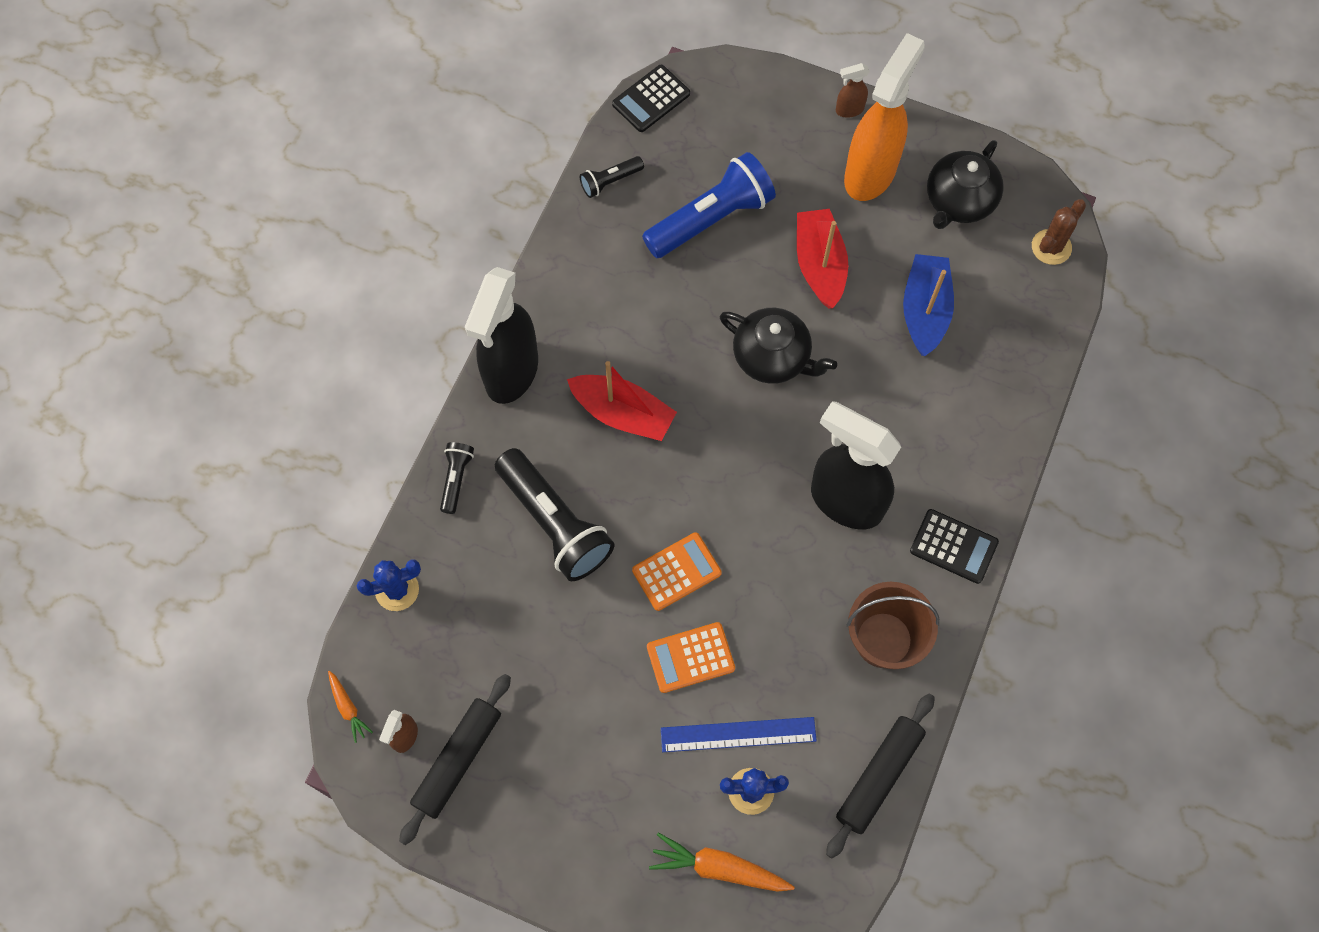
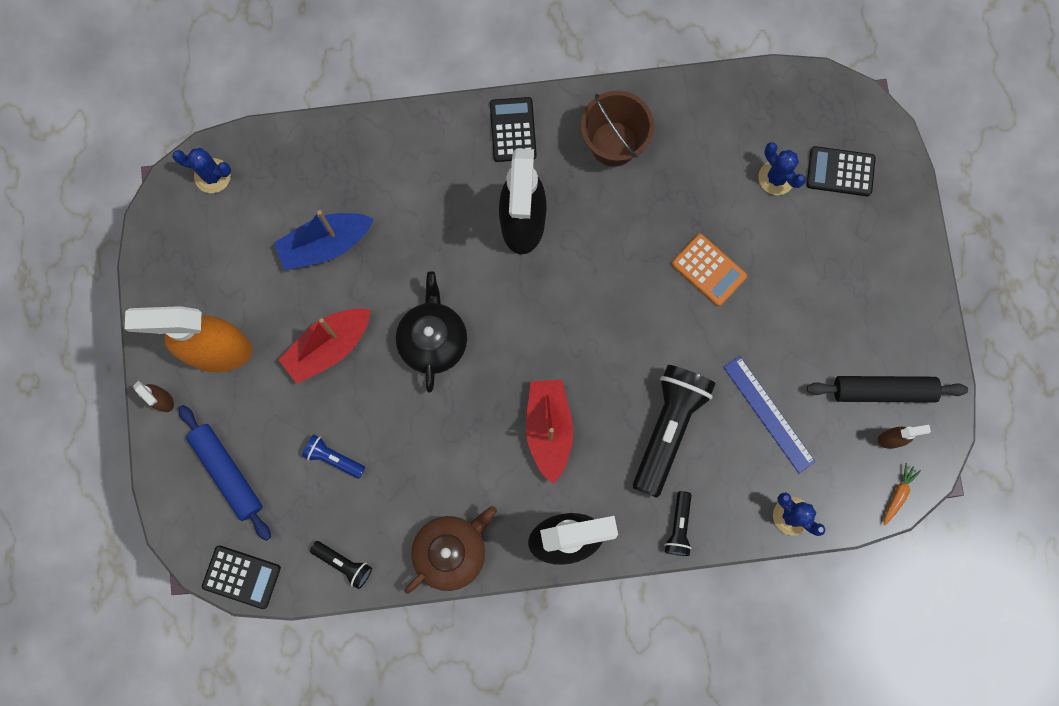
camera: 120 degrees left, 10 degrees up
(456, 479) = (679, 527): black flashlight -> black flashlight turned 60 degrees counterclockwise
(564, 271) = (451, 552): none -> brown teapot
(676, 572) = (651, 316): orange calculator -> none
(711, 218) = (333, 458): blue flashlight -> blue flashlight, size x0.48
(718, 868) = (840, 171): orange carrot -> black calculator
(738, 734) = (743, 207): blue ruler -> blue ruler (768, 414)
(750, 129) = (227, 473): none -> blue rolling pin
(879, 777) = (713, 99): black rolling pin -> none
(959, 201) = (207, 267): black teapot -> none
(1051, 247) = (212, 176): brown cactus -> blue cactus

